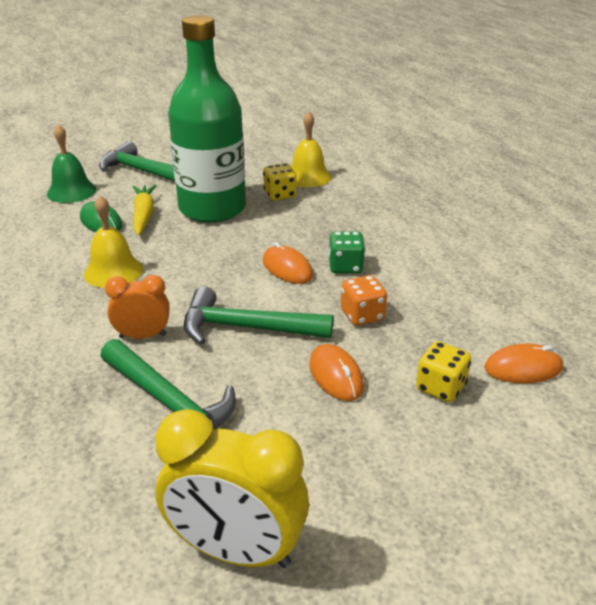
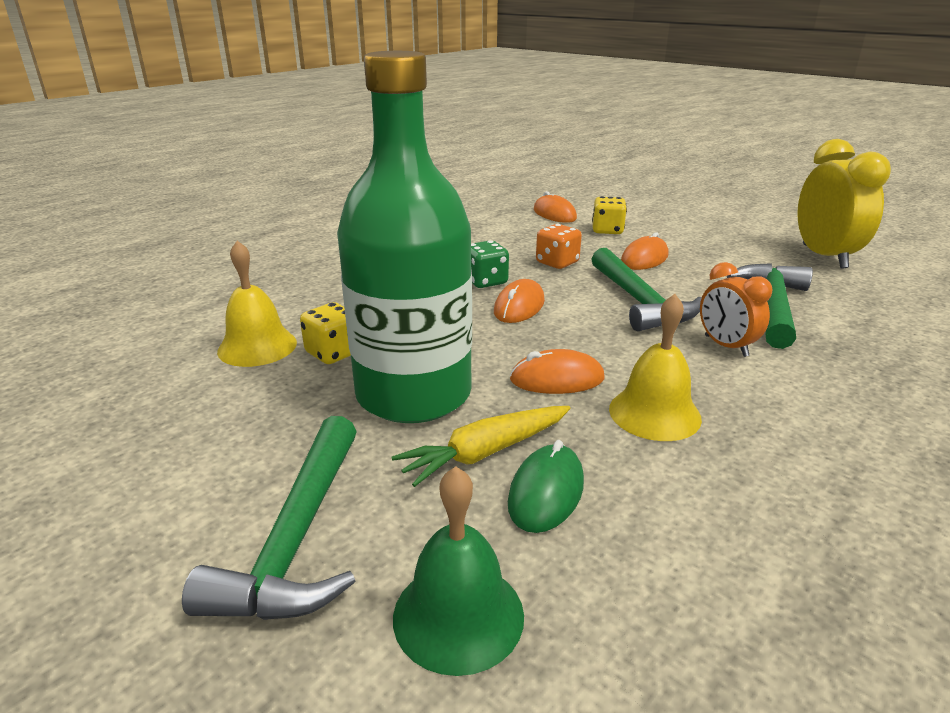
camera: 115 degrees left, 5 degrees down
(180, 253) = (557, 379): none -> orange mouse

